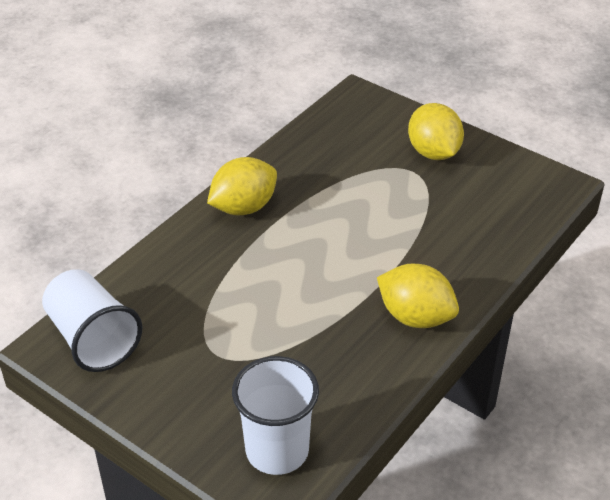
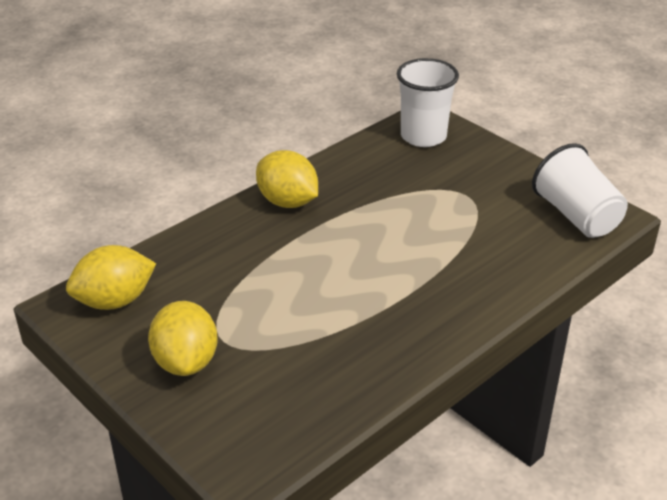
camera: 170 degrees left, 5 degrees down
(243, 207) = (432, 319): yellow lemon -> yellow lemon (115, 301)

